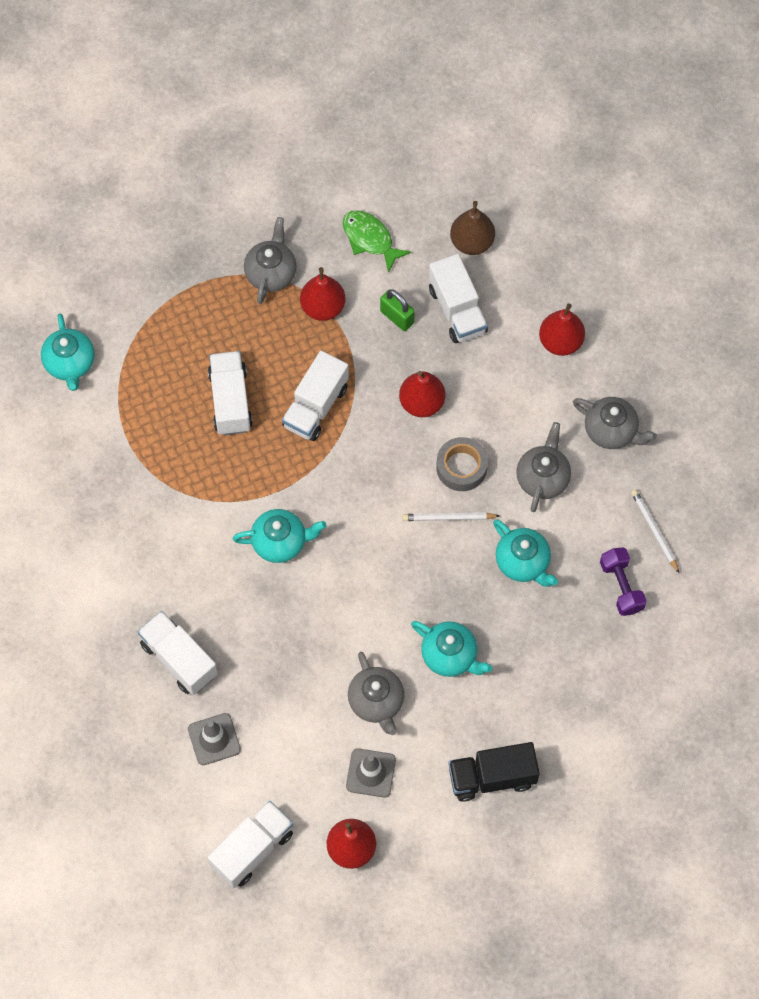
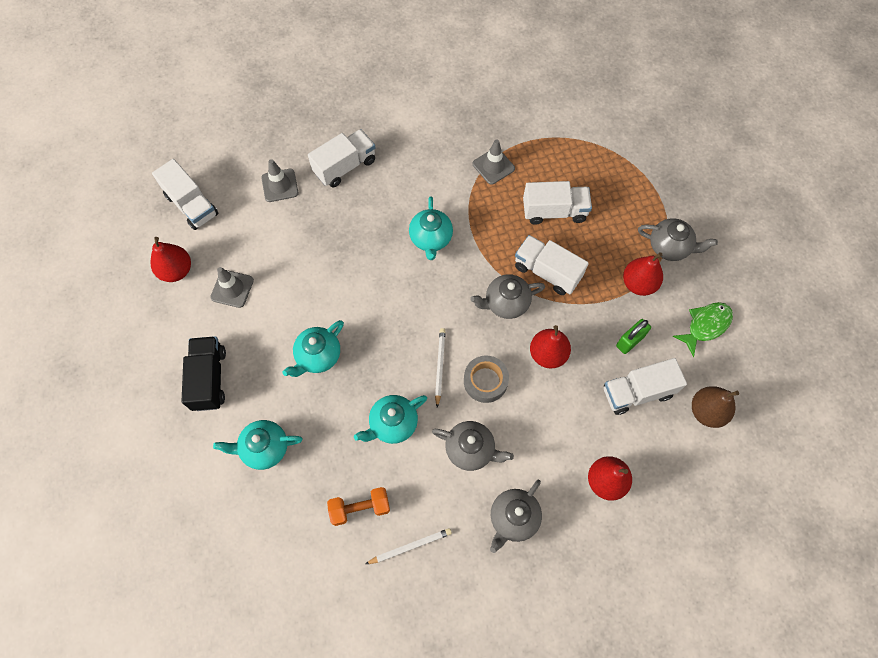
camera: 95 degrees right, 0 degrees up
(70, 364) = (588, 108): turquoise teapot -> turquoise teapot (264, 448)
(168, 475) = (493, 166): none -> grey traffic cone
(376, 702) = (288, 297): grey teapot -> grey teapot (506, 303)
(621, 586) = (360, 508): purple dumbbell -> orange dumbbell

